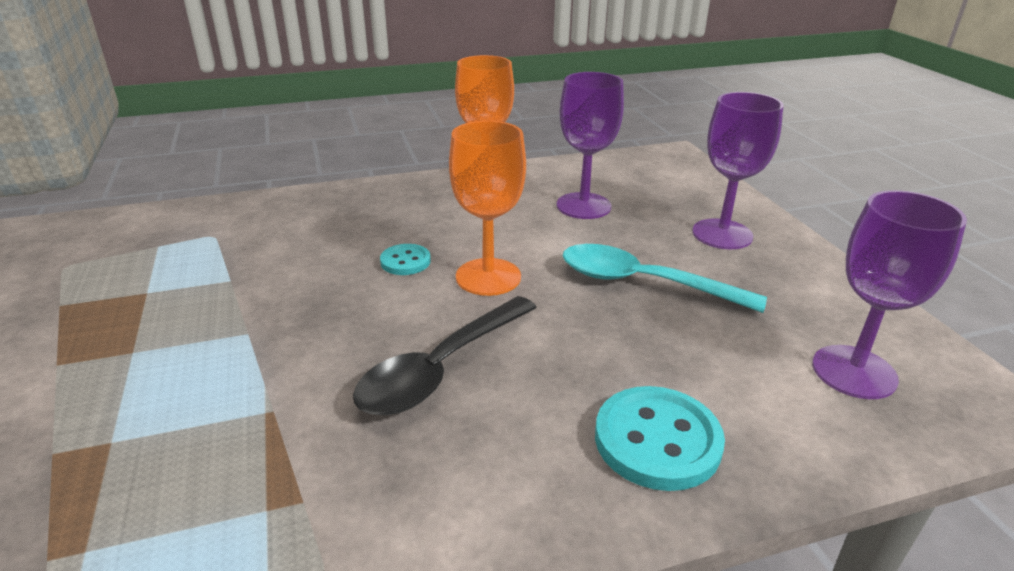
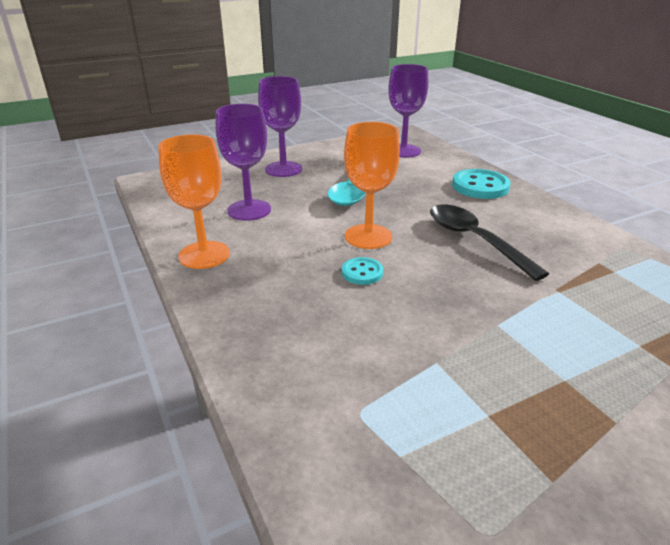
camera: 100 degrees left, 0 degrees up
(441, 368) = (474, 240): black spoon -> black spoon turned 150 degrees counterclockwise

